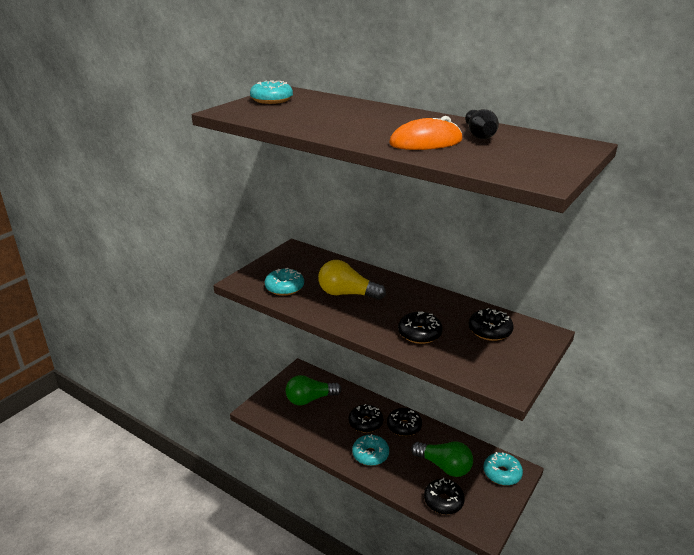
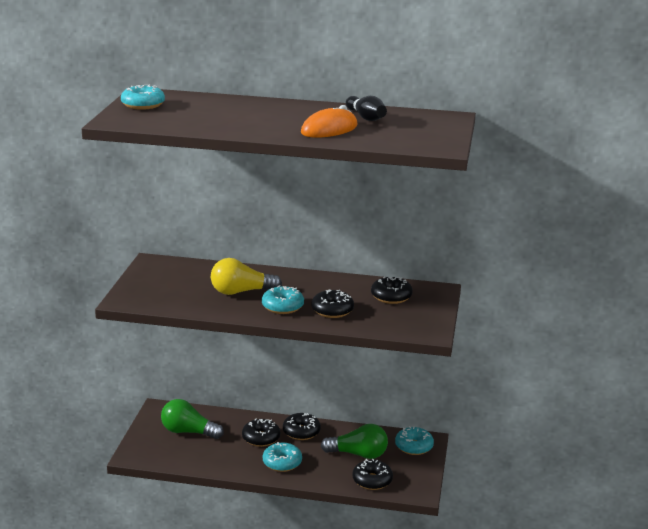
camera: 25 degrees left, 5 degrees down
(284, 288) = (174, 298): turquoise donut -> turquoise donut (282, 307)
(310, 399) = (188, 432): green light bulb -> green light bulb turned 60 degrees clockwise

